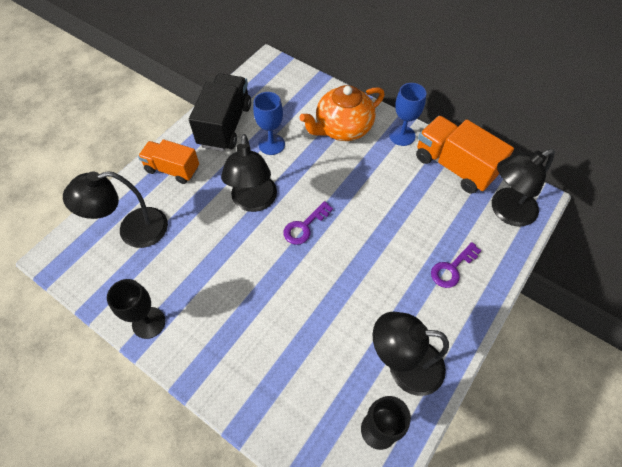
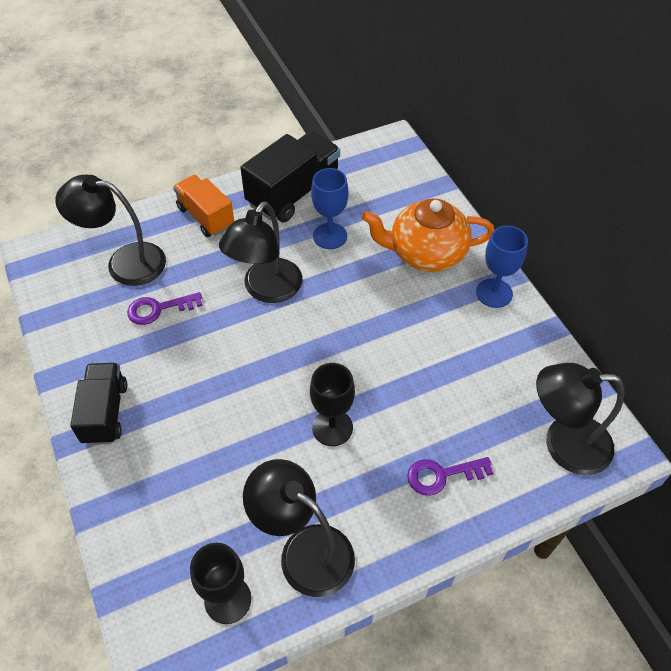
camera: 30 degrees right, 5 degrees down
(148, 322) = (77, 361): black goblet -> black goblet (332, 427)
(198, 349) = (105, 413): none -> black truck
(304, 226) = (302, 342): purple key -> purple key (158, 309)
(454, 166) = (535, 359): orange truck -> none

